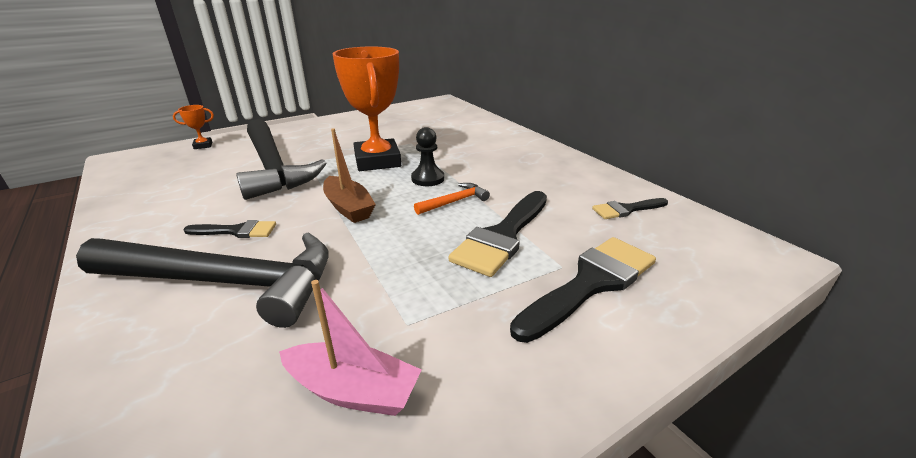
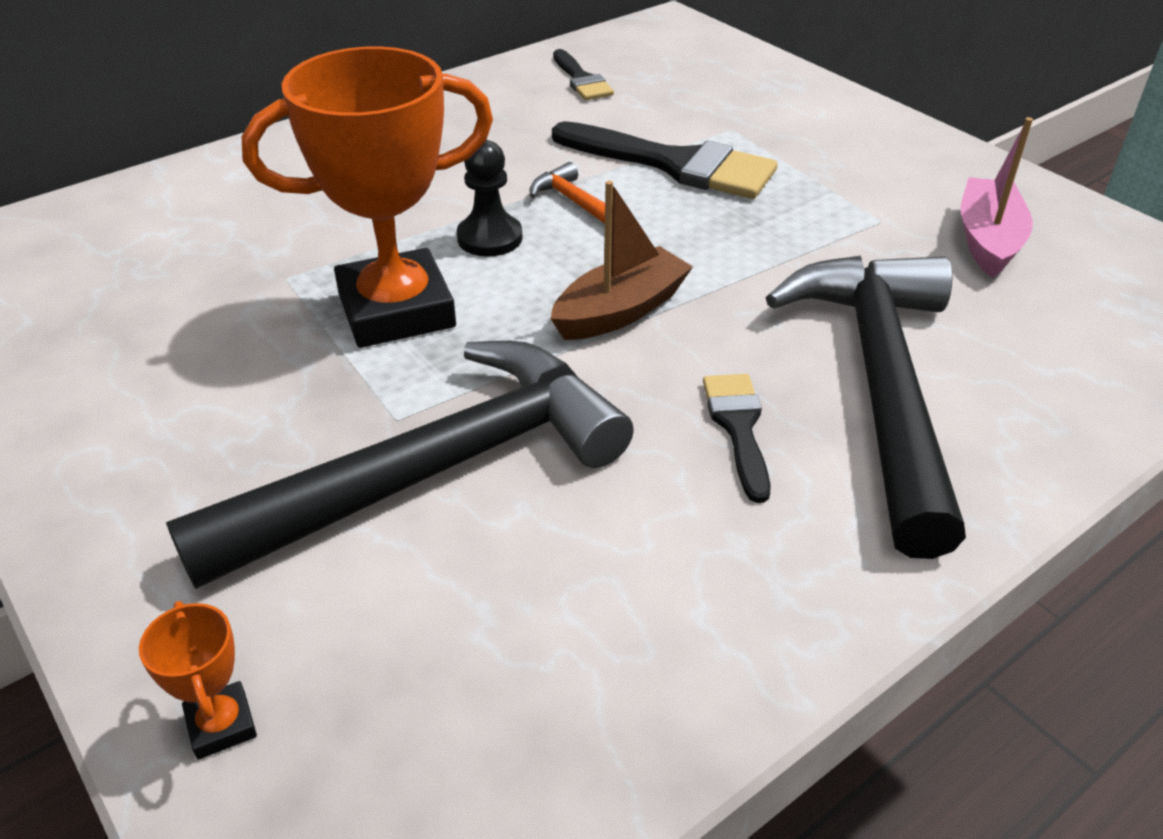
camera: 95 degrees left, 10 degrees up
(590, 283) = (758, 115): black brush -> none

